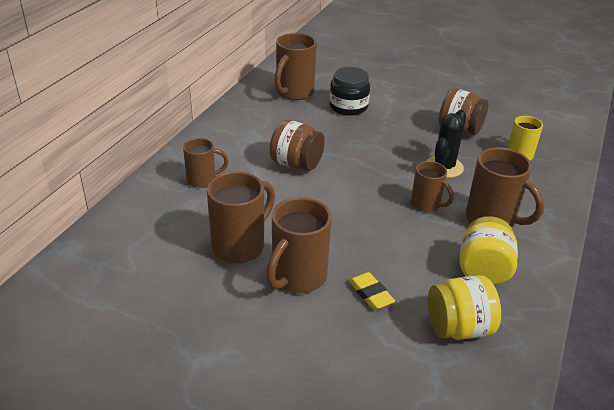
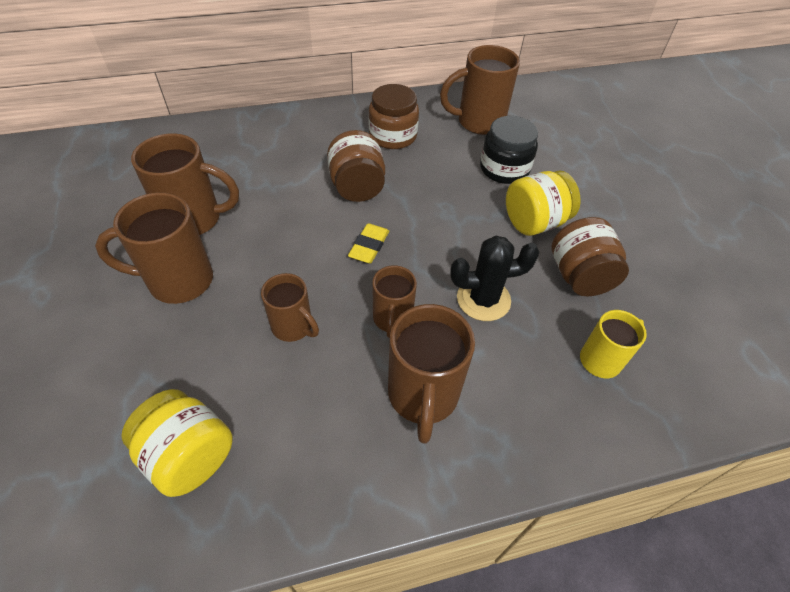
camera: 50 degrees right, 15 degrees up
(202, 180) = (270, 147): brown mug -> brown mug (293, 327)
(263, 127) = (393, 136): none -> brown jar
(370, 294) = (194, 348): yellow eraser -> yellow eraser (369, 246)
(483, 270) = (315, 432): yellow jar -> yellow jar (534, 222)

